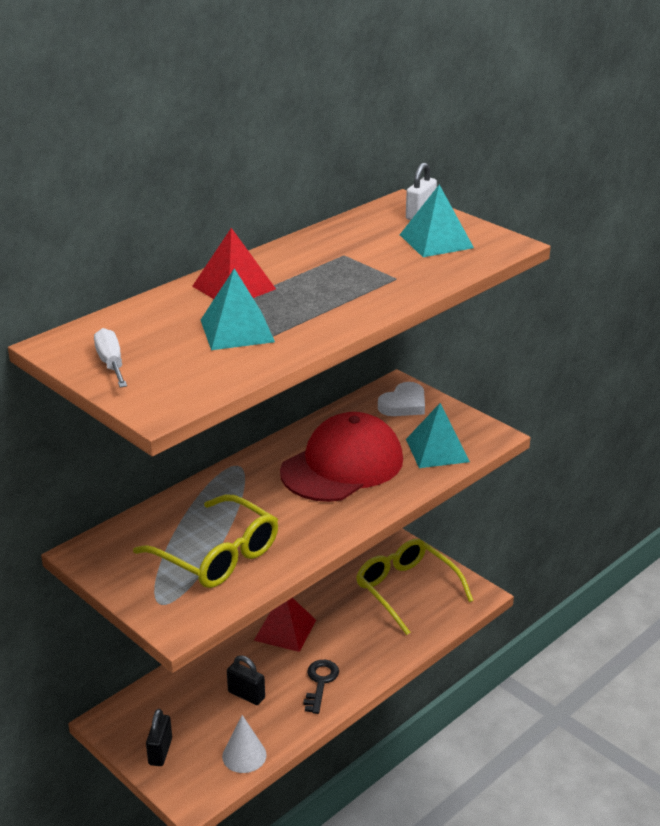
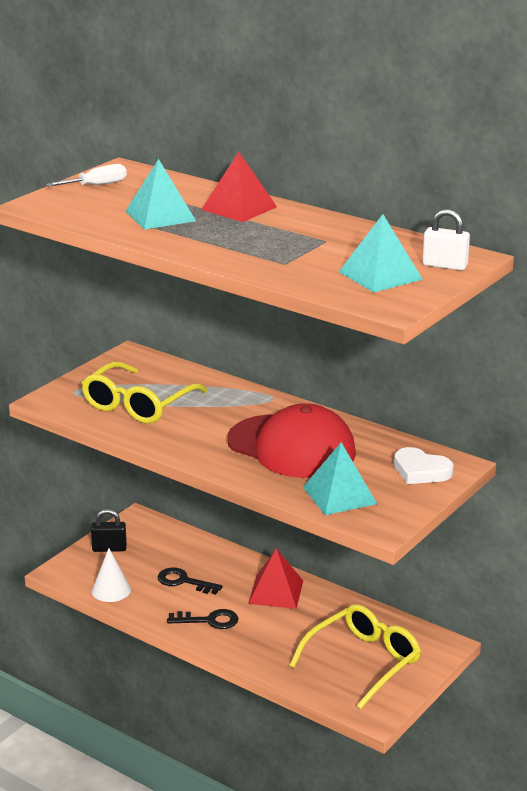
camera: 80 degrees right, 5 degrees down
(246, 695) = (183, 581): black padlock -> black key

